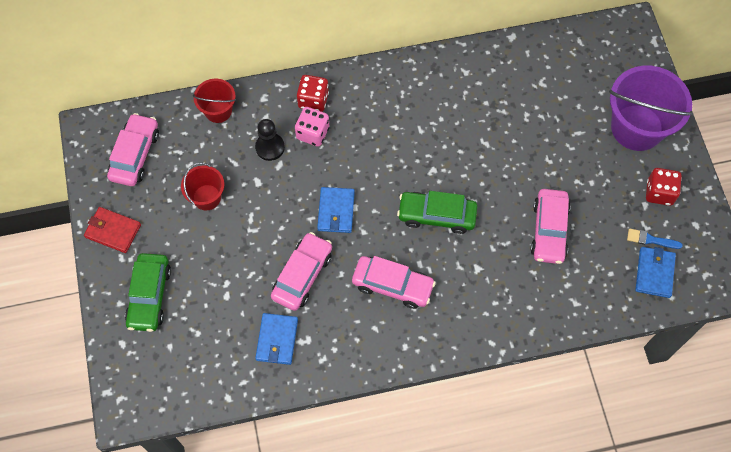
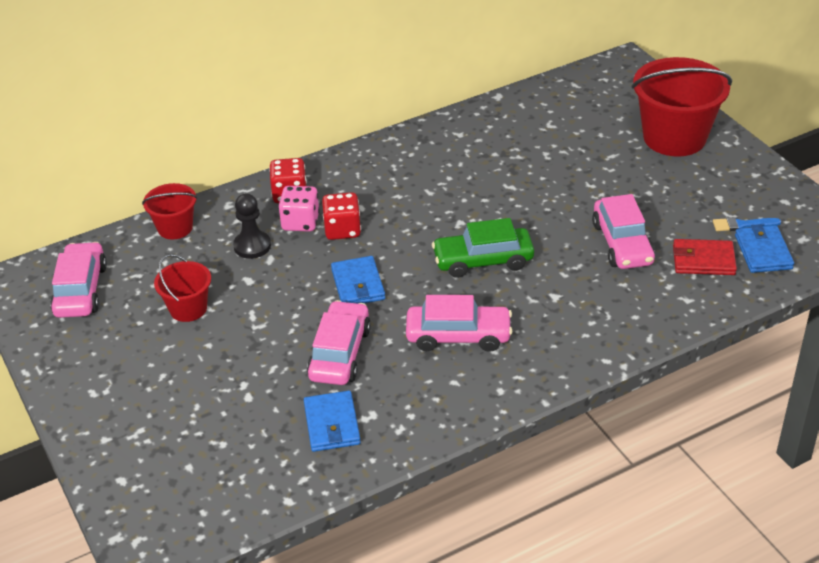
camera: 15 degrees left, 25 degrees down
(113, 231) = (73, 369): red wallet -> red wallet (703, 260)
(149, 296) = (144, 421): green car -> none
(637, 127) = (674, 137): purple bucket -> red bucket
(659, 193) = (729, 184): red dice -> red dice (342, 230)

